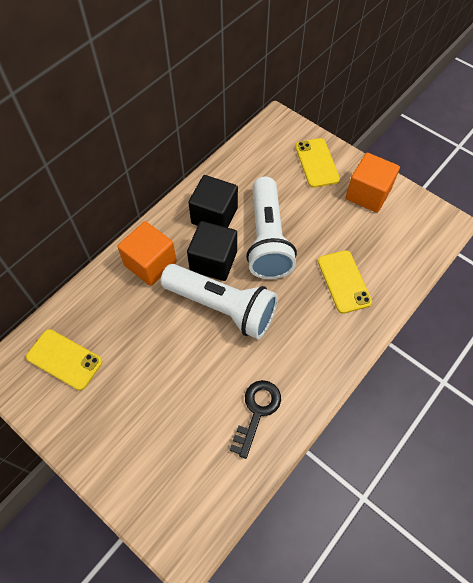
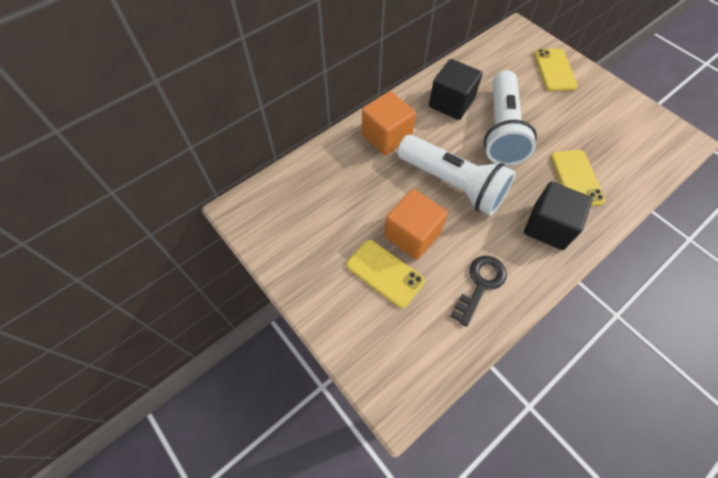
camera: 10 degrees right, 0 degrees up
(64, 359) = (297, 208): yellow phone -> yellow phone (385, 273)
(213, 261) = (447, 142): black cube -> black cube (548, 226)
(368, 194) = (604, 103): orange cube -> orange cube (412, 235)

